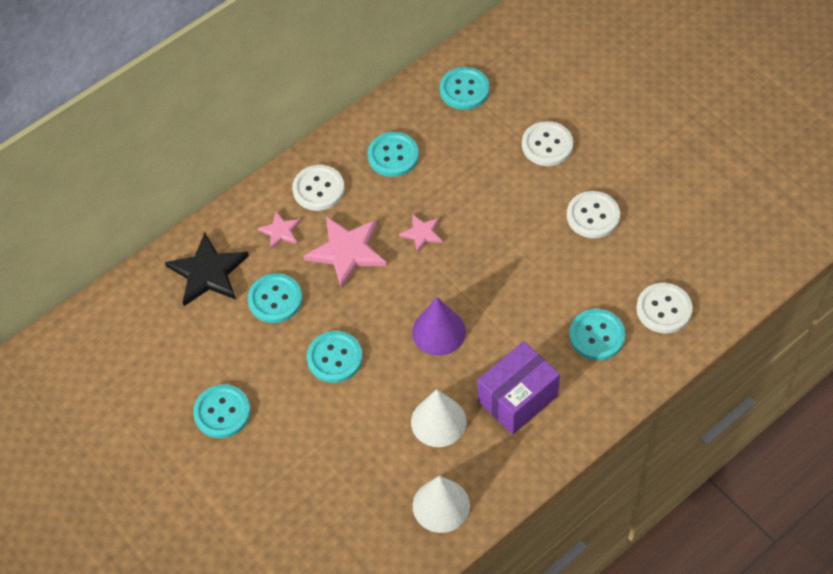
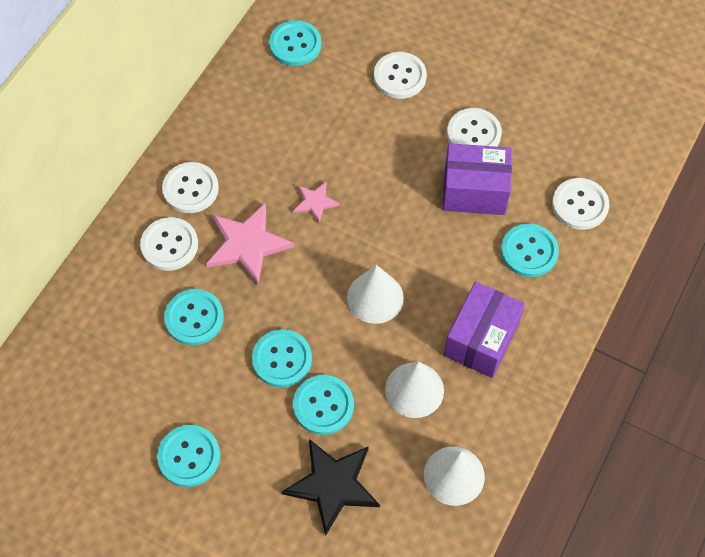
camera: 25 degrees left, 5 degrees up
(208, 272) = (111, 312): black star -> black star (332, 485)
(280, 231) = (169, 245): pink star -> white button
(393, 156) = (252, 132): turquoise button -> turquoise button (323, 405)
(438, 332) = (375, 297): purple cone -> white cone
(570, 267) = (474, 191): none -> purple box

